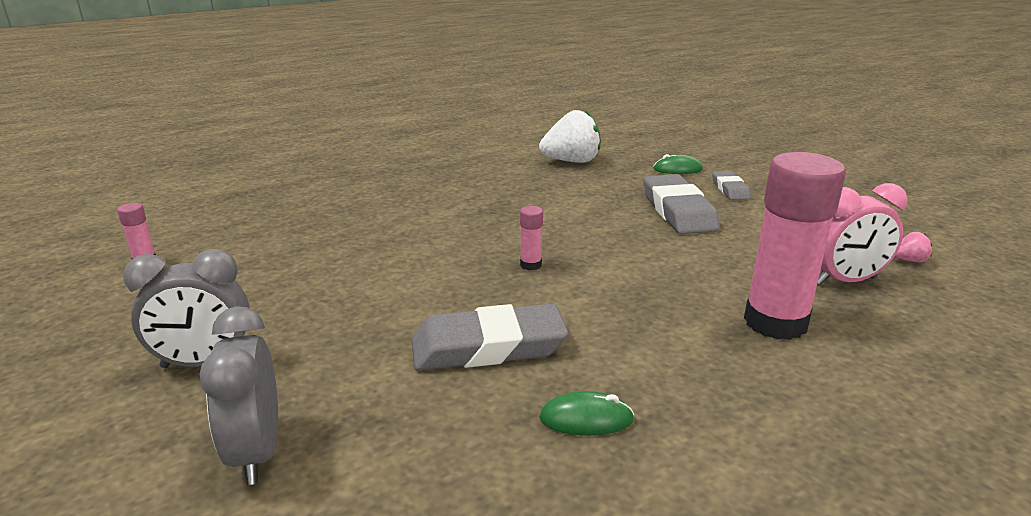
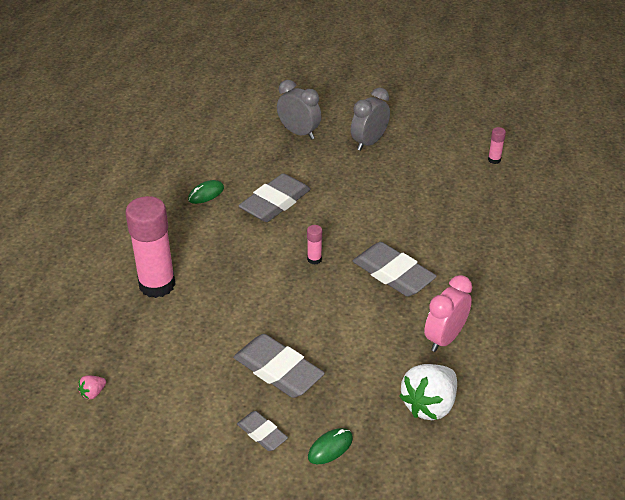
camera: 140 degrees right, 15 degrees up
(467, 223) = (393, 274): none -> grey eraser
(845, 281) = (130, 344): pink clock -> pink clock (444, 338)

